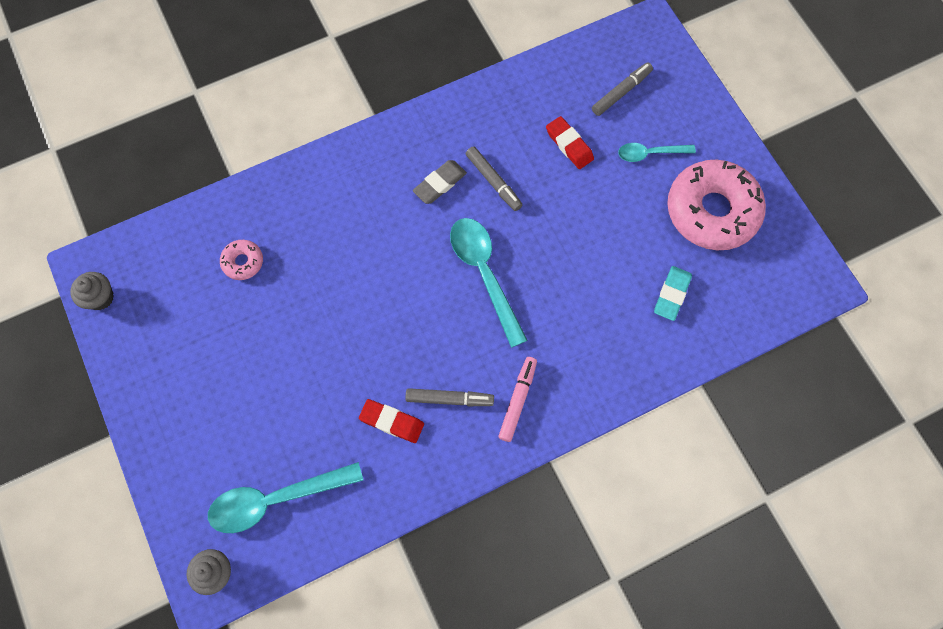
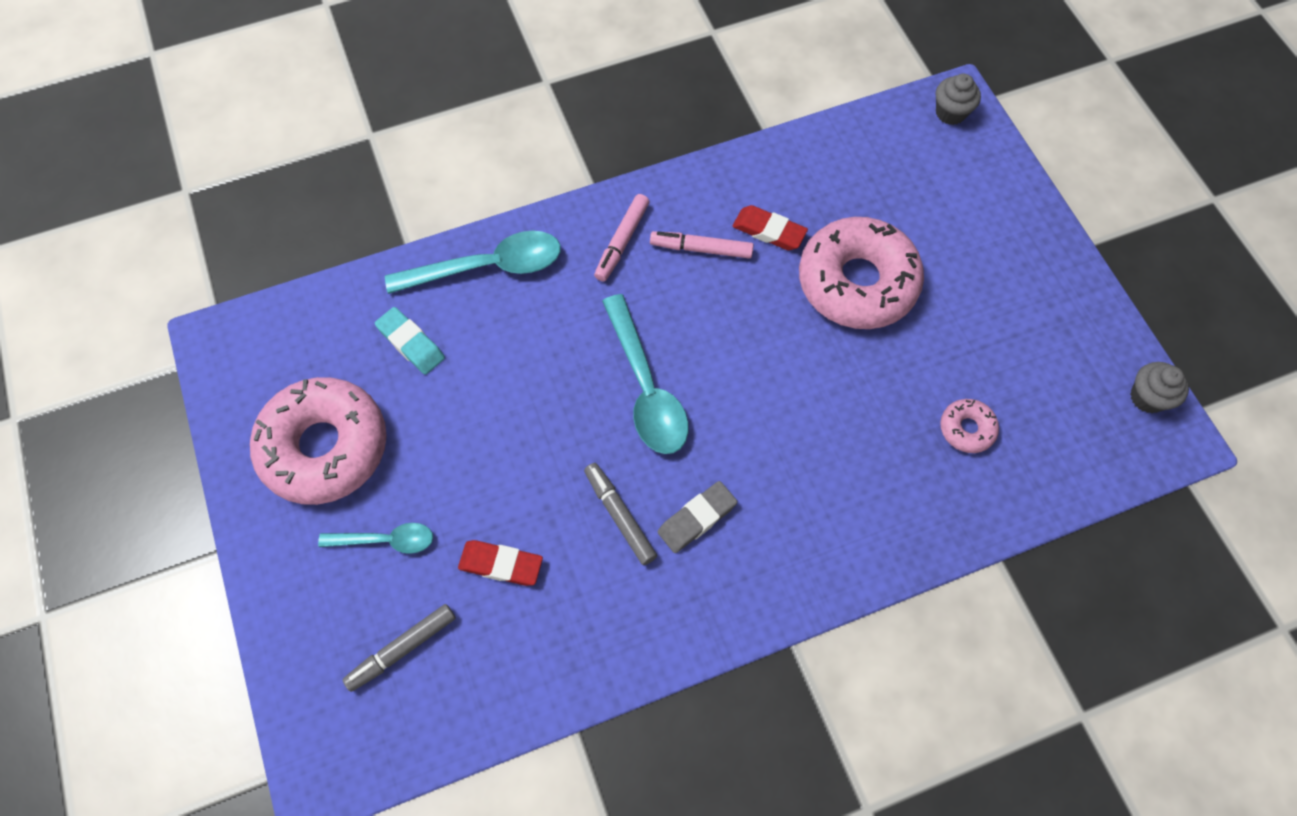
camera: 175 degrees left, 5 degrees down
(276, 499) = (895, 168): turquoise spoon -> turquoise spoon (488, 267)
(318, 378) = (857, 282): none -> pink donut
(449, 399) = (701, 249): grey marker -> pink marker
(569, 145) = (501, 564): red eraser -> red eraser turned 45 degrees counterclockwise
(672, 294) = (411, 343): turquoise eraser -> turquoise eraser turned 75 degrees counterclockwise

